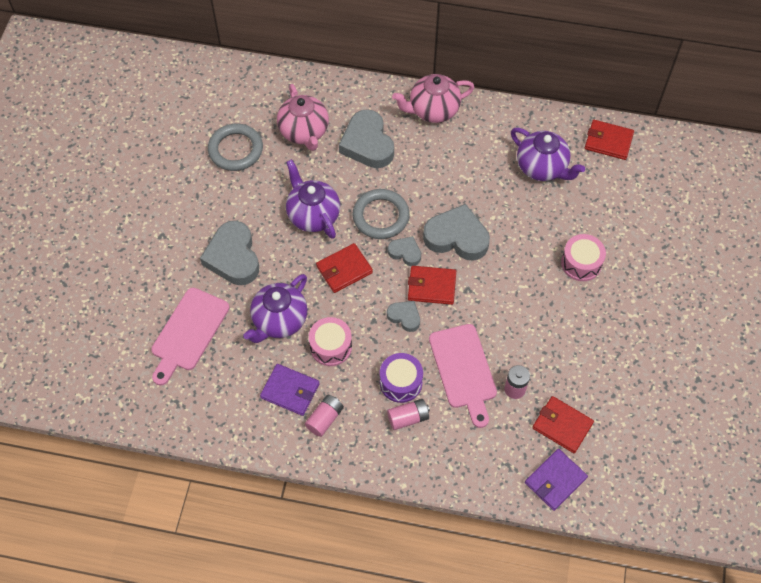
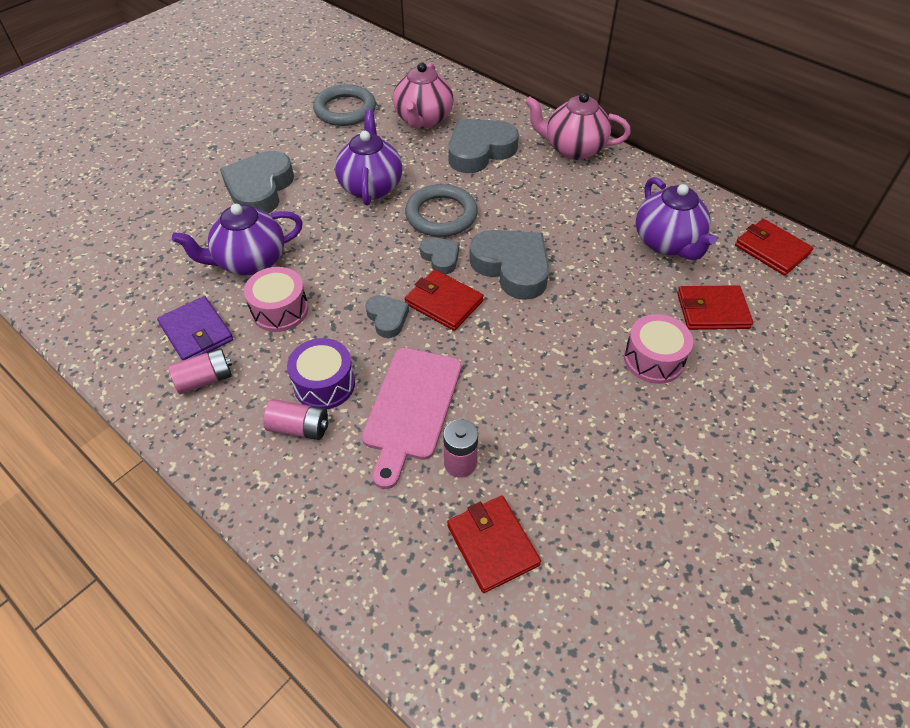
camera: 30 degrees right, 10 degrees down
(188, 332) = (154, 232): pink cutting board -> none
(344, 269) = (360, 245): red wallet -> red wallet (712, 310)
(367, 144) = (479, 151): grey heart -> grey heart turned 45 degrees clockwise
(555, 480) = (429, 617): purple wallet -> none

